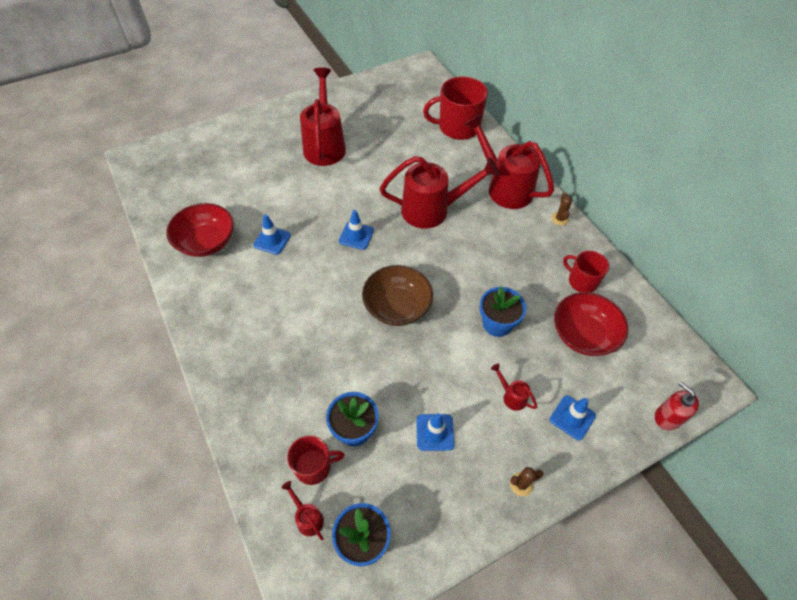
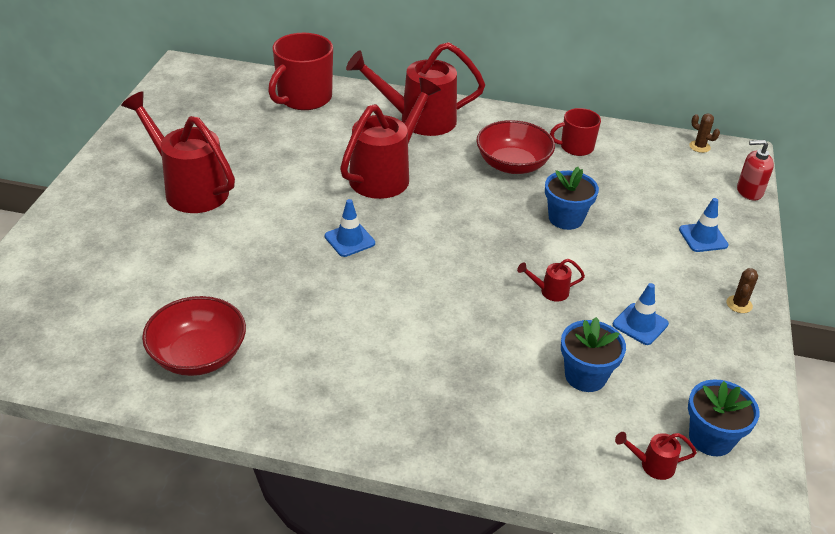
camera: 50 degrees left, 15 degrees down
(272, 240) = (271, 302): blue traffic cone -> none
(314, 466) = (599, 429): red mug -> none
(397, 307) = (474, 265): brown bowl -> none
(512, 396) = (649, 257): red watering can -> red watering can (550, 291)
(560, 219) = (495, 115): brown cactus -> brown cactus (699, 147)
(583, 335) = (630, 181): red bowl -> red bowl (512, 164)

